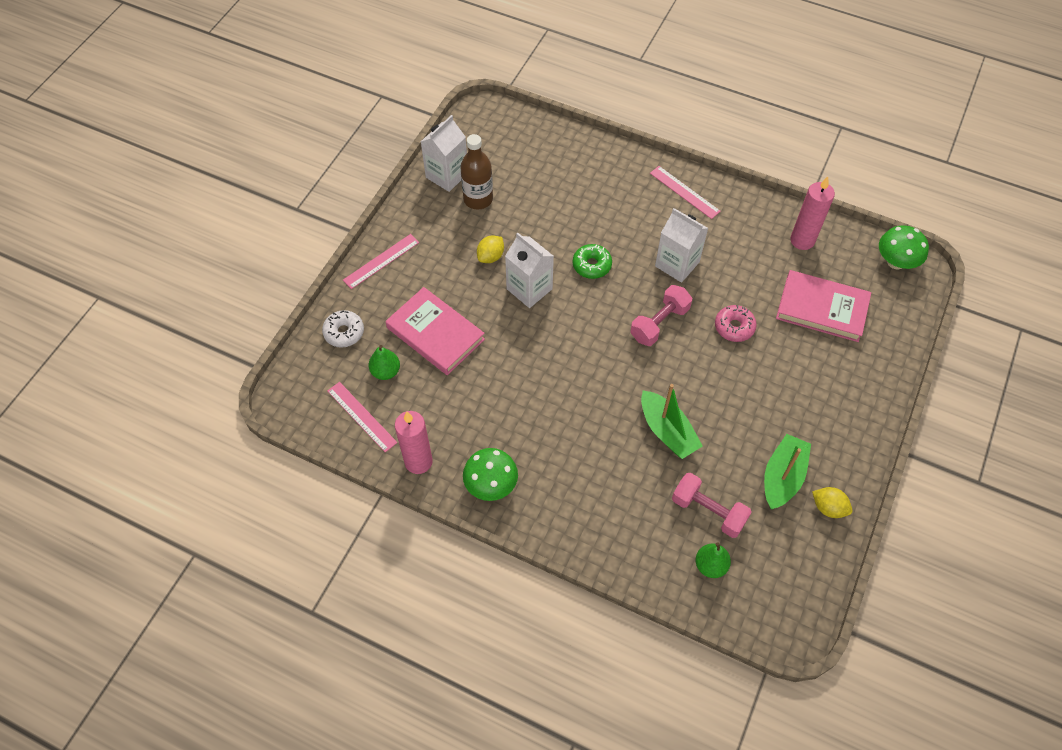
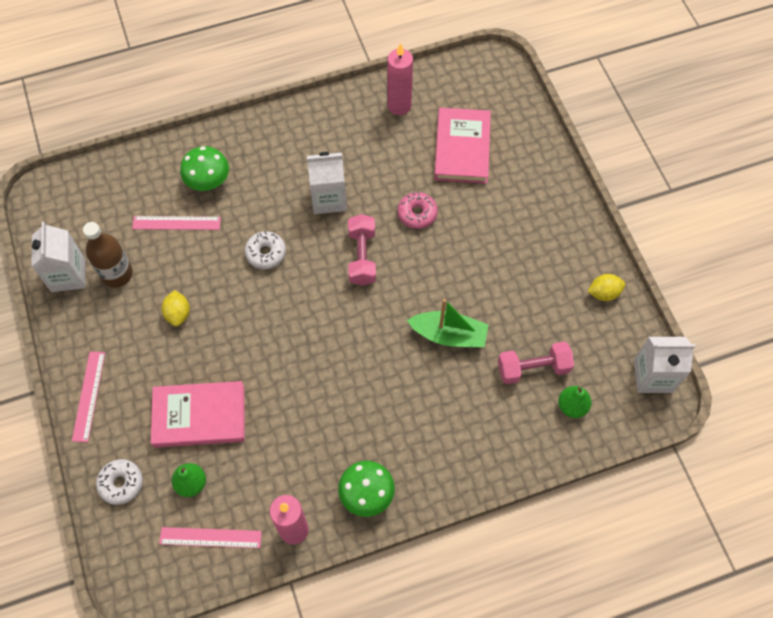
camera: 45 degrees left, 5 degrees up
(529, 289) = (237, 314): white carton -> white carton (653, 376)
(592, 265) = (266, 253): green donut -> white donut
(684, 192) = (277, 135): pink ruler -> pink ruler (176, 223)
(782, 477) = (555, 298): green boat -> none
(822, 309) = (462, 148): pink book -> pink book turned 60 degrees counterclockwise
(896, 262) = (476, 71): green mushroom -> green mushroom (208, 181)

